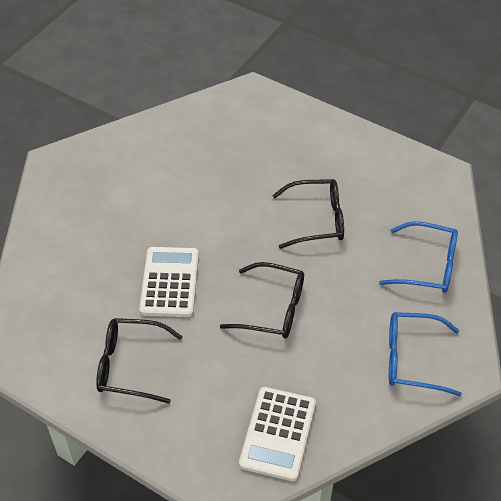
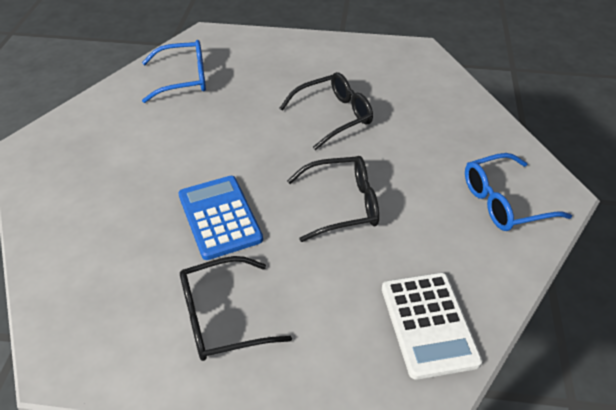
camera: 25 degrees left, 5 degrees down
(170, 282) = (220, 217): white calculator -> blue calculator
(427, 266) = (458, 121): blue glasses -> blue glasses (183, 79)

